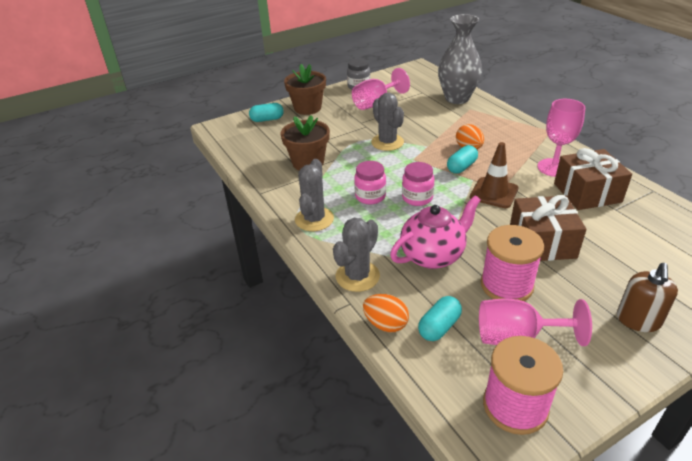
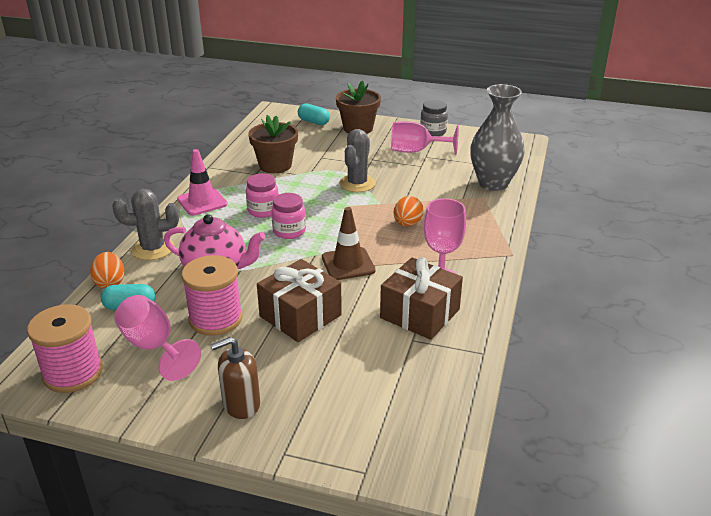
camera: 45 degrees right, 5 degrees down
(314, 219) = (202, 202): grey cactus -> pink traffic cone
(461, 167) = (368, 233): turquoise capsule -> none

